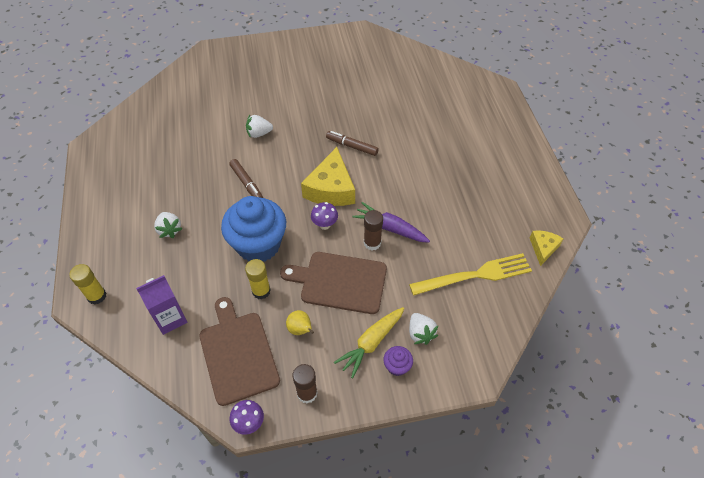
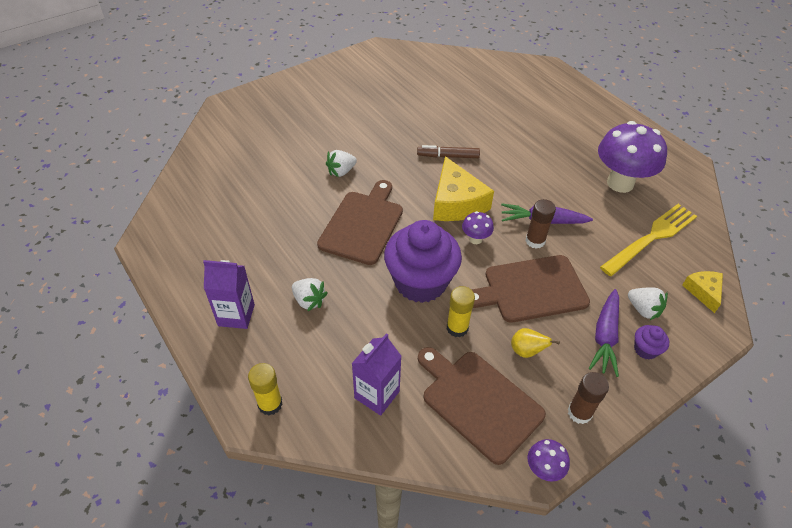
camera: 25 degrees left, 5 degrees down
(114, 222) = (236, 315): none -> purple carton
(246, 183) = (363, 224): brown marker -> brown cutting board
(258, 245) = (420, 282): blue cupcake -> purple cupcake
(371, 343) = (605, 336): yellow carrot -> purple carrot
(484, 217) = (620, 183): none -> purple mushroom
(543, 248) = (690, 194): yellow cheese -> yellow cheese (703, 292)

